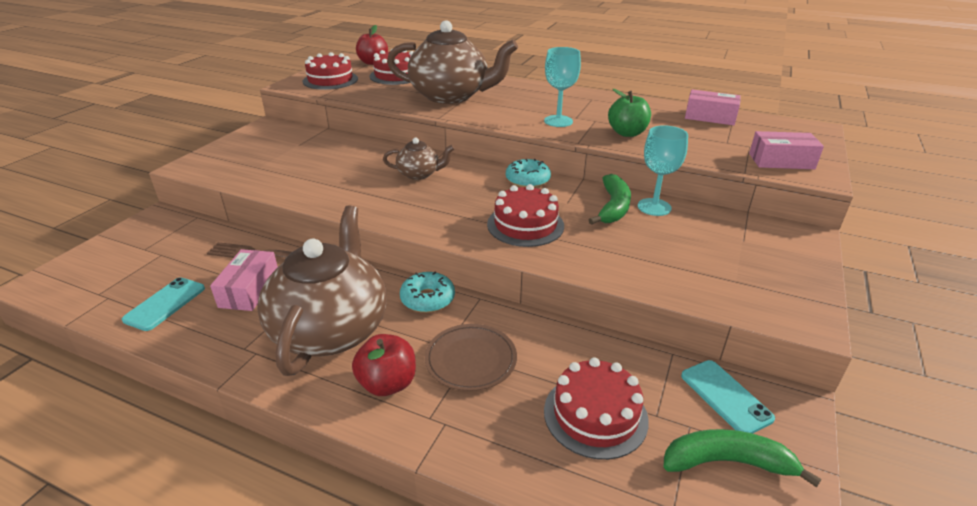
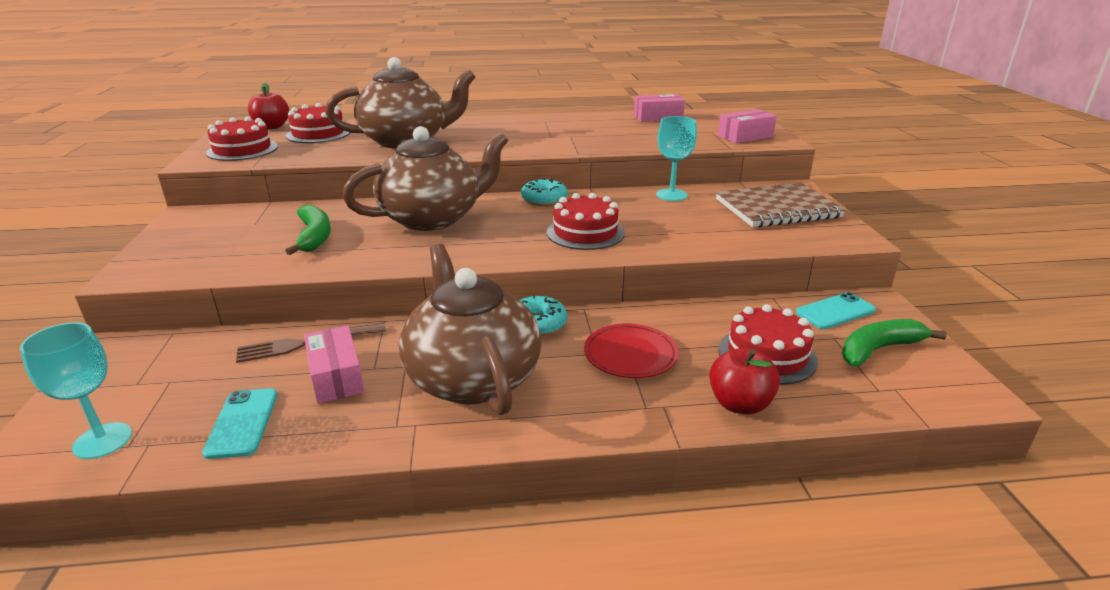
camera: 30 degrees left, 5 degrees down
(387, 383) = (580, 398): red apple -> red apple (739, 404)
(419, 174) = (433, 218): brown teapot -> brown teapot, size x2.13
(471, 359) = (630, 354): brown plate -> red plate
(558, 121) = (539, 142): turquoise goblet -> turquoise goblet (102, 441)
(613, 207) = (641, 202): green banana -> green banana (314, 237)
(627, 133) = (609, 140): green apple -> none
(725, 397) = (835, 311): turquoise phone -> turquoise phone turned 60 degrees counterclockwise
(753, 255) = (777, 208): none -> brown notebook

